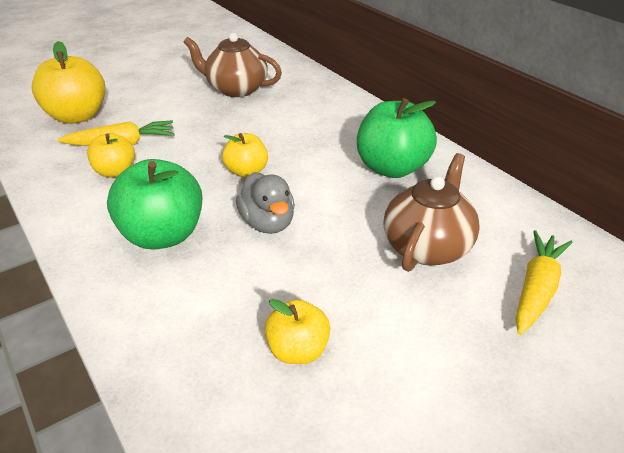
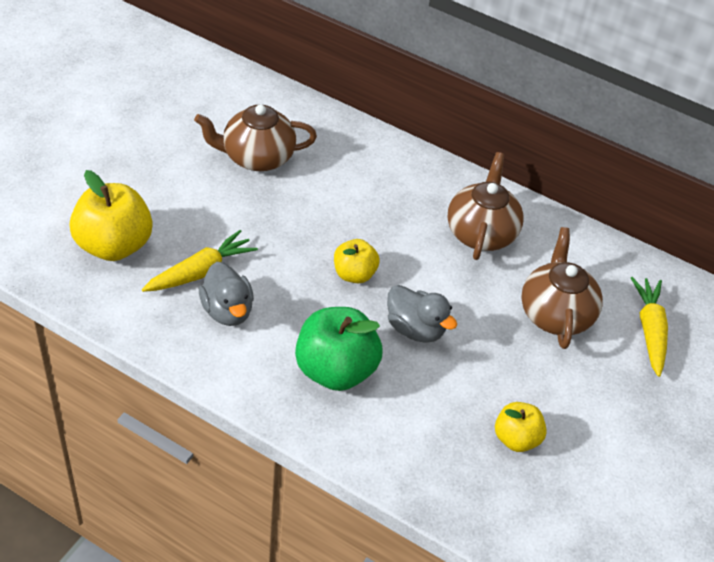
camera: 30 degrees left, 10 degrees up
(115, 172) = (227, 311): yellow apple -> grey duck
(392, 168) = (481, 233): green apple -> brown teapot

